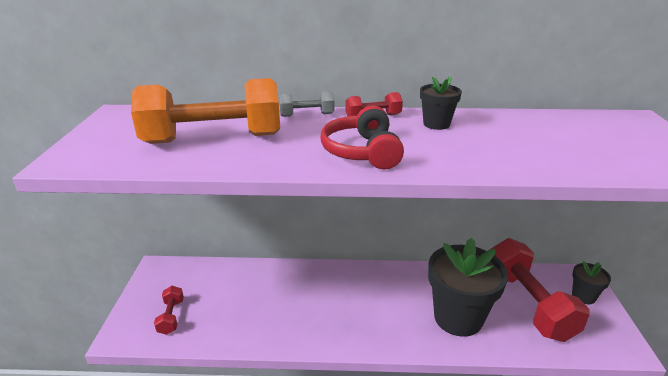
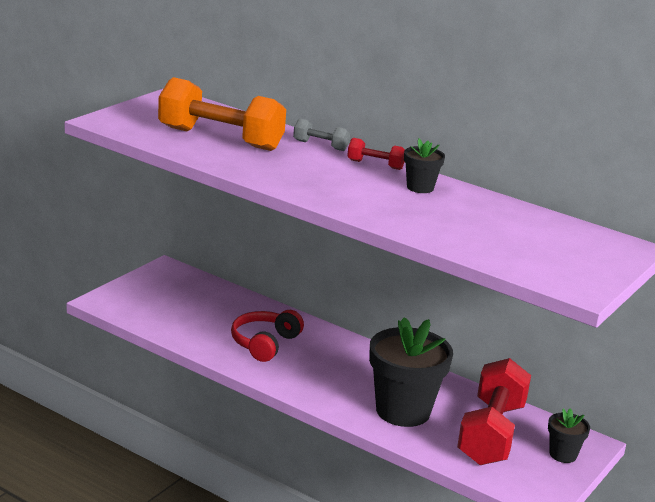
camera: 30 degrees right, 5 degrees down
(171, 317) = (149, 306): red dumbbell -> none
(362, 152) = (319, 184): red headphones -> red headphones (264, 343)

